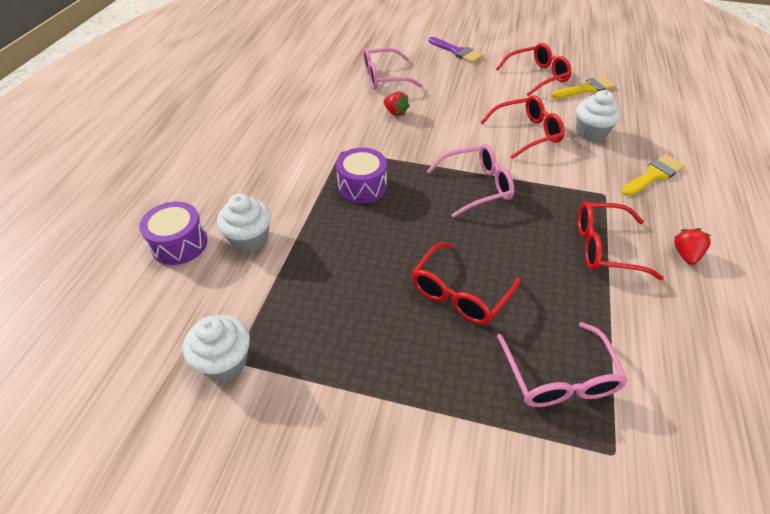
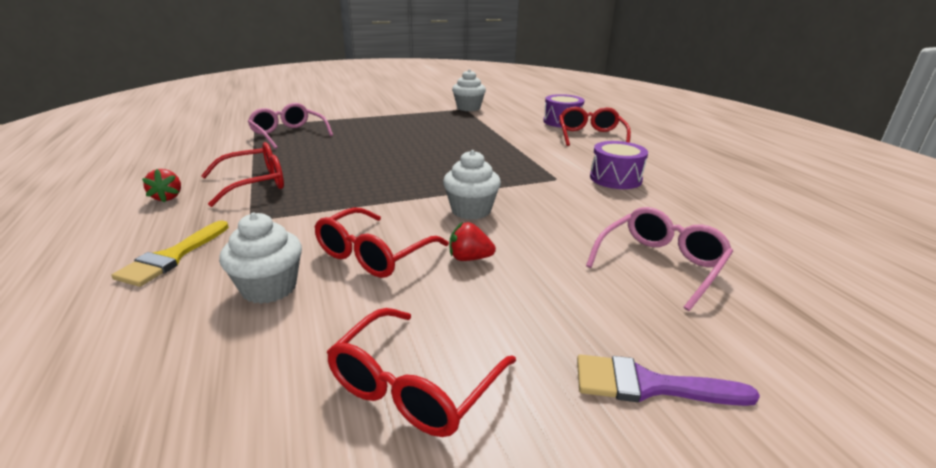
camera: 145 degrees right, 20 degrees down
(250, 239) = (528, 131): white cupcake -> white cupcake (471, 210)
(362, 186) = (500, 165): purple drum -> purple drum (615, 178)
(395, 112) = (566, 224): red strawberry -> red strawberry (469, 258)
(459, 293) = (368, 143): red glasses -> red glasses (590, 136)
(477, 186) = (399, 189): pink glasses -> none
(586, 89) = (282, 394): yellow brush -> none

